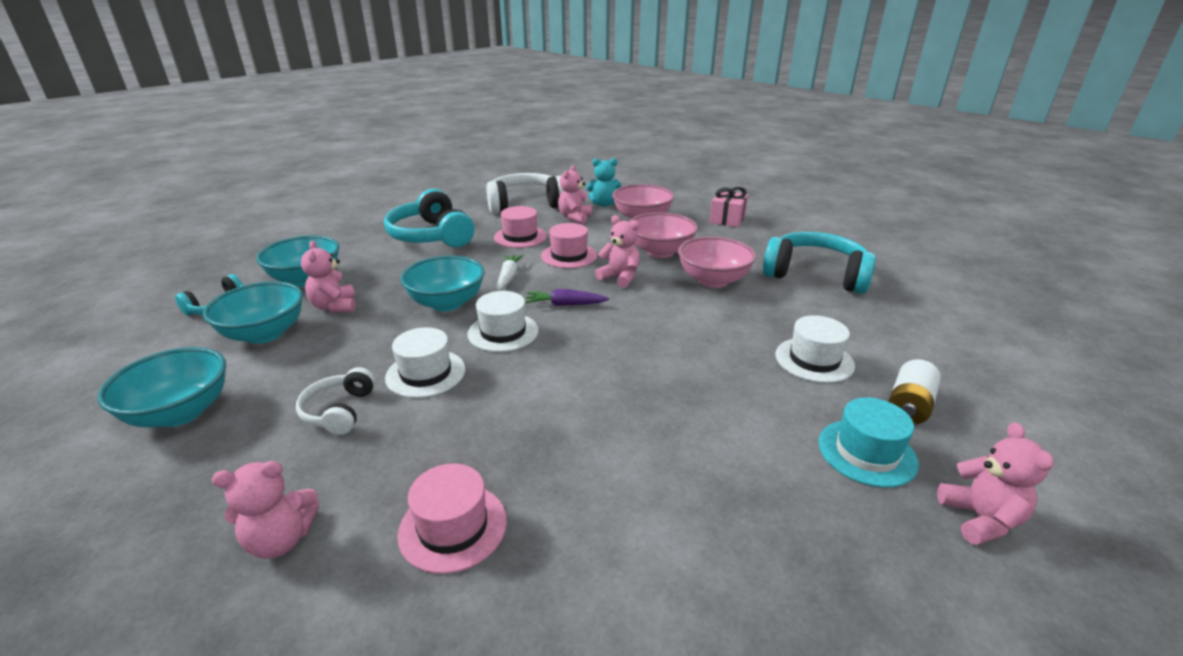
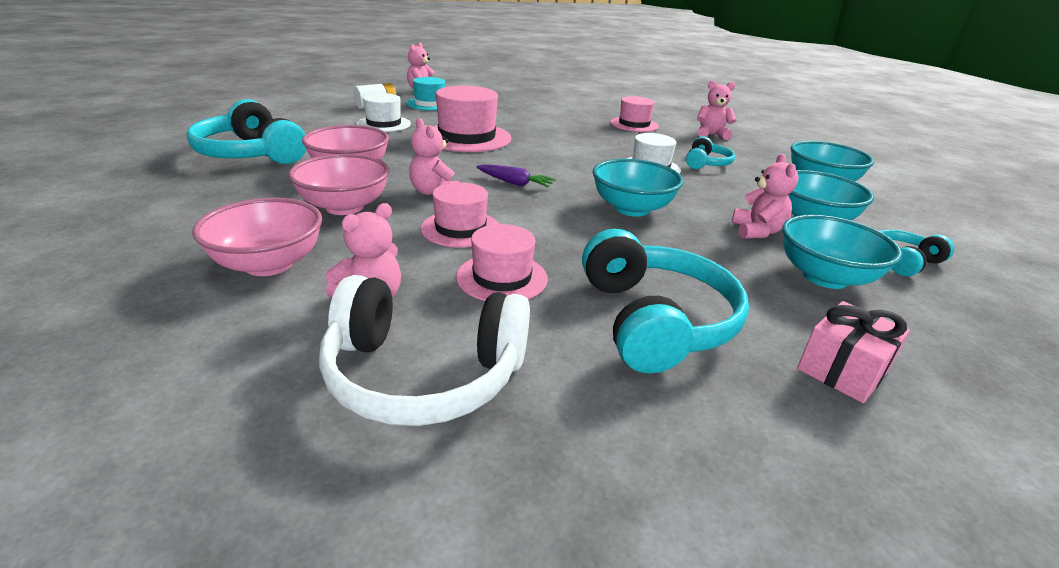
camera: 160 degrees left, 0 degrees up
(339, 411) = (706, 163): white headphones -> turquoise headphones
(503, 332) = (584, 177): white hat -> none
(508, 277) = (555, 219): white carrot -> none
(604, 204) = (266, 323): turquoise teddy bear -> none
(685, 365) = (467, 137): none -> pink hat
(727, 219) = (156, 229): pink gift -> pink gift (842, 370)

